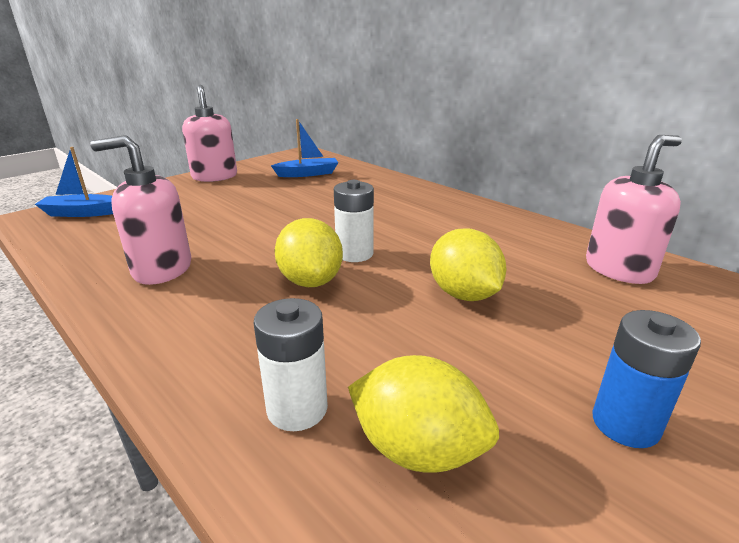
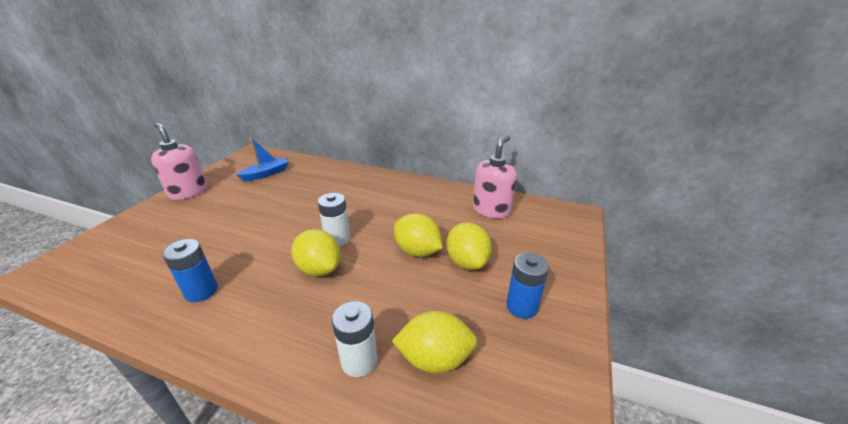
camera: 25 degrees left, 5 degrees up
(82, 213) = (86, 257): blue boat -> none
(162, 269) = (201, 291): pink soap dispenser -> blue battery
(542, 328) = (467, 262): none -> yellow lemon

